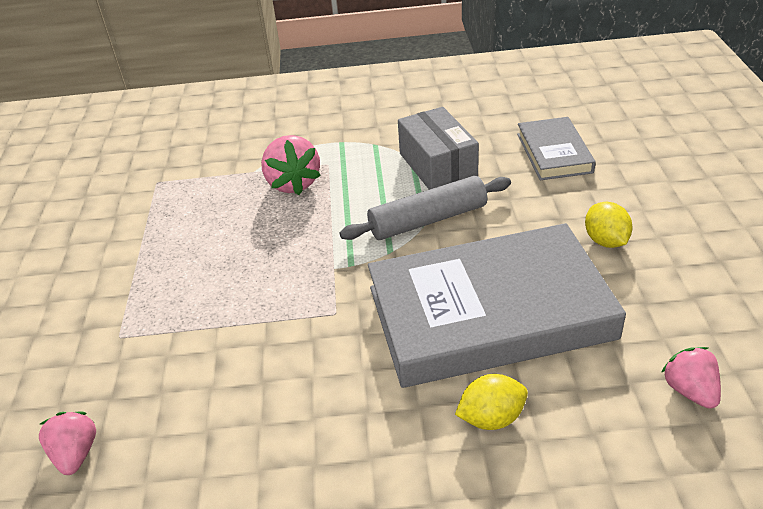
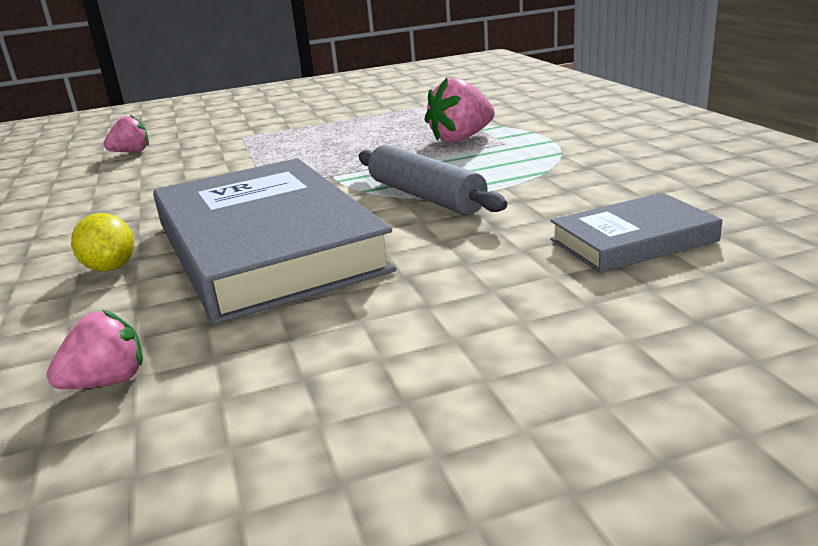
camera: 75 degrees right, 15 degrees down
(438, 165) = (540, 184): grey box -> none
(605, 241) = (423, 298): yellow lemon -> none

